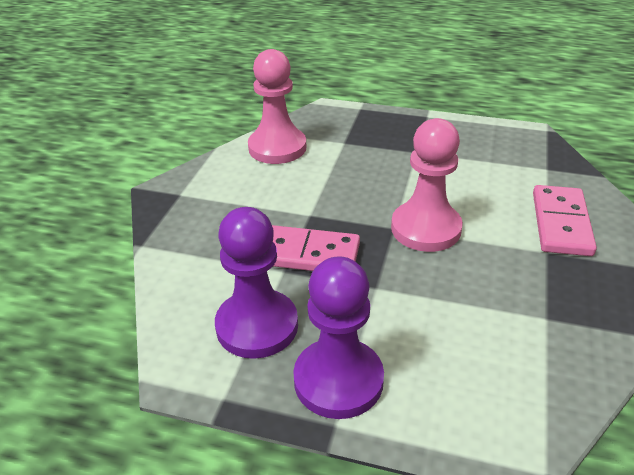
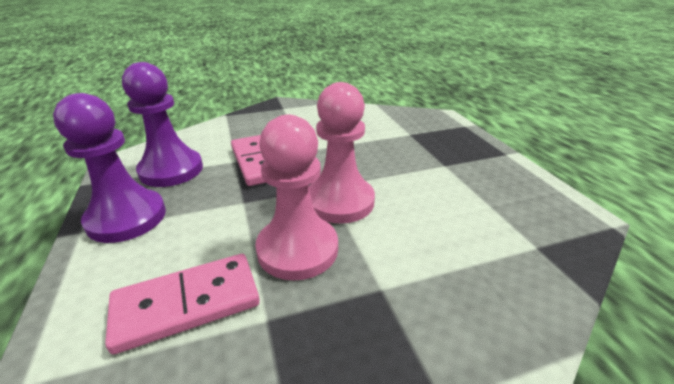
camera: 55 degrees right, 5 degrees down
(277, 148) = (367, 116): pink pawn -> pink pawn (297, 249)
(560, 223) = (445, 286): pink domino -> pink domino (187, 303)

